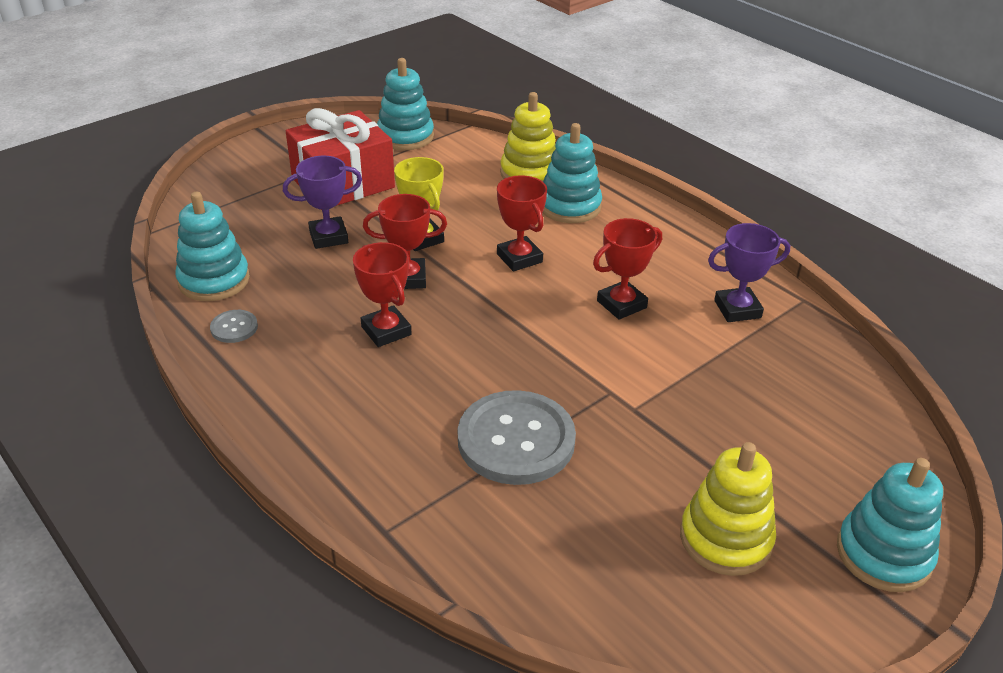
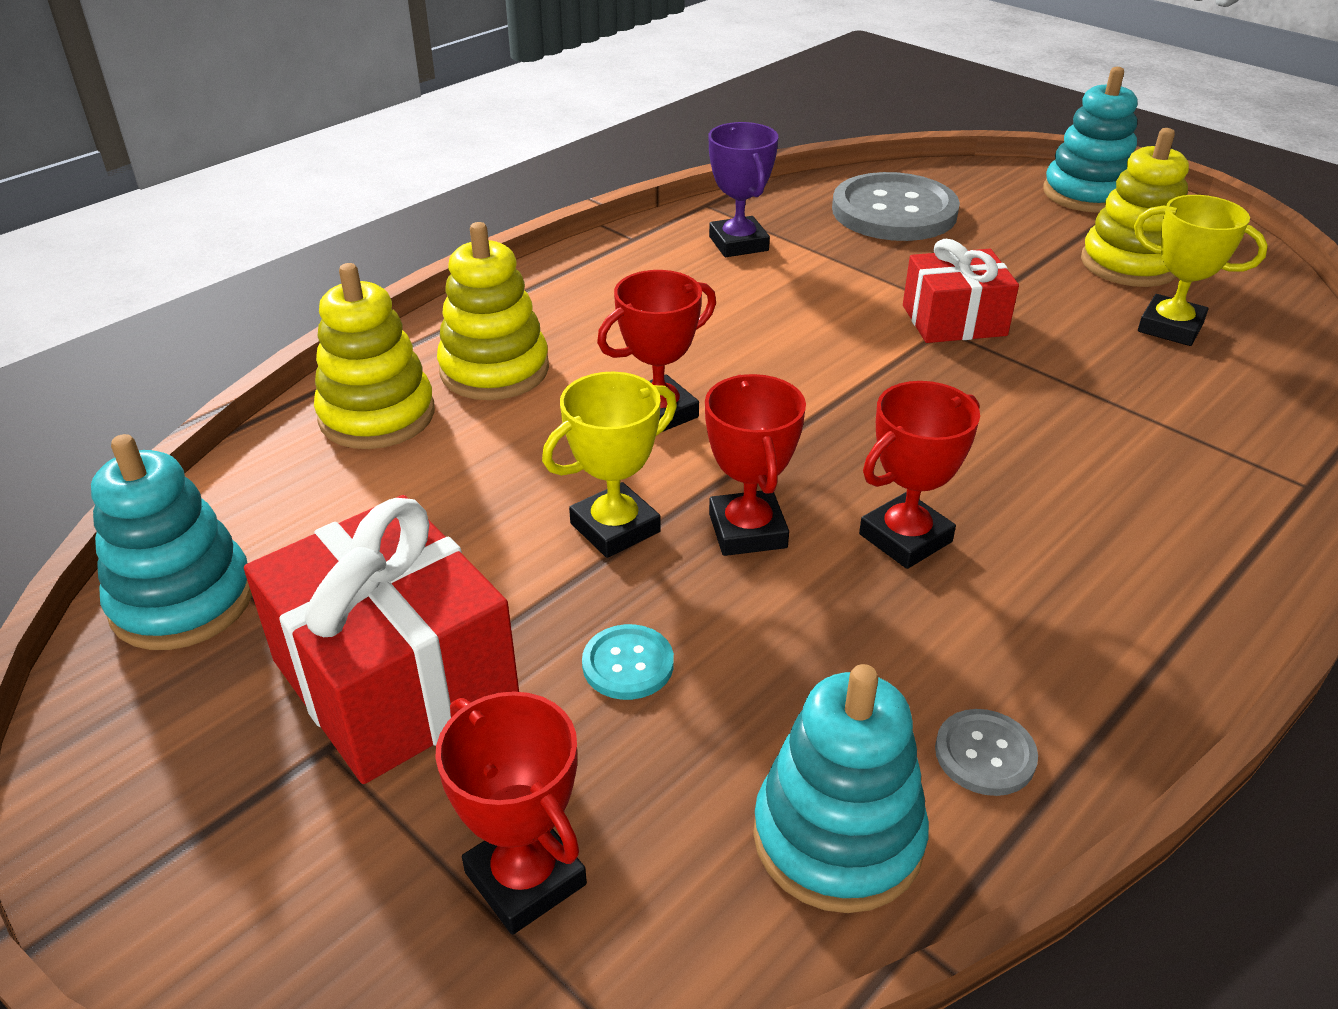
camera: 95 degrees left, 0 degrees up
(328, 237) = (628, 664): purple trophy -> turquoise button
(516, 440) = (1076, 394): grey button -> grey button (894, 211)
(569, 206) = (494, 370): turquoise stacking toy -> yellow stacking toy
(609, 529) = (1170, 327): none -> yellow trophy
(621, 304) = (755, 322): red trophy -> red trophy (525, 878)
(622, 400) = (954, 320): none -> red gift

